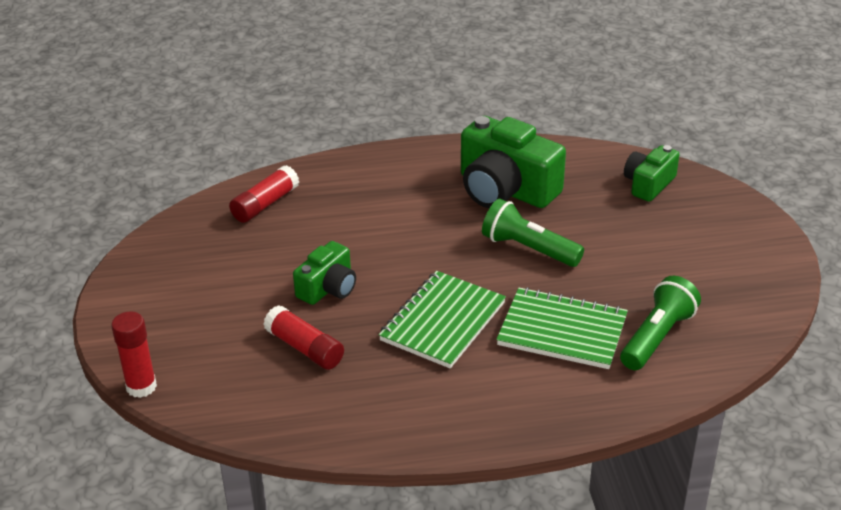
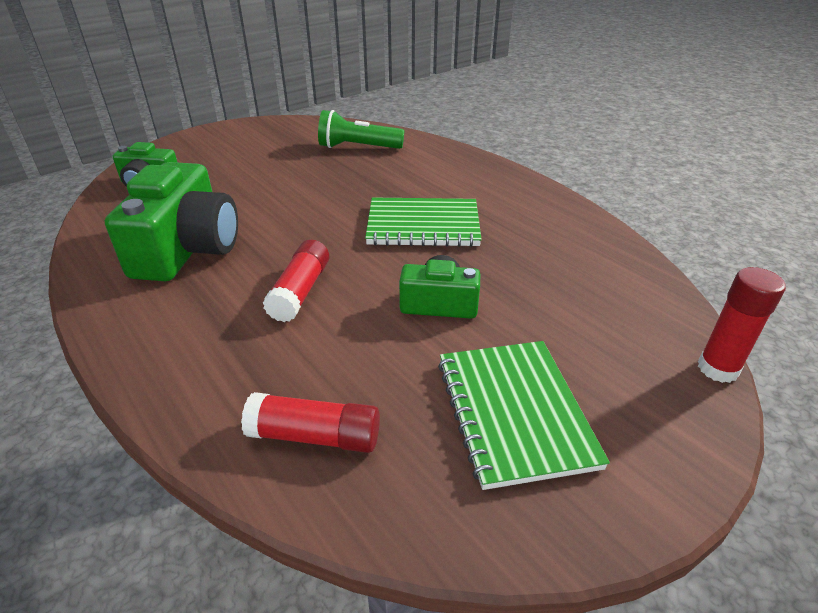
camera: 120 degrees left, 0 degrees up
(304, 348) = (535, 283): red glue stick -> red glue stick (300, 291)
(528, 249) = (286, 213): green flashlight -> none
(562, 331) = (383, 177): green notebook -> green notebook (514, 412)

